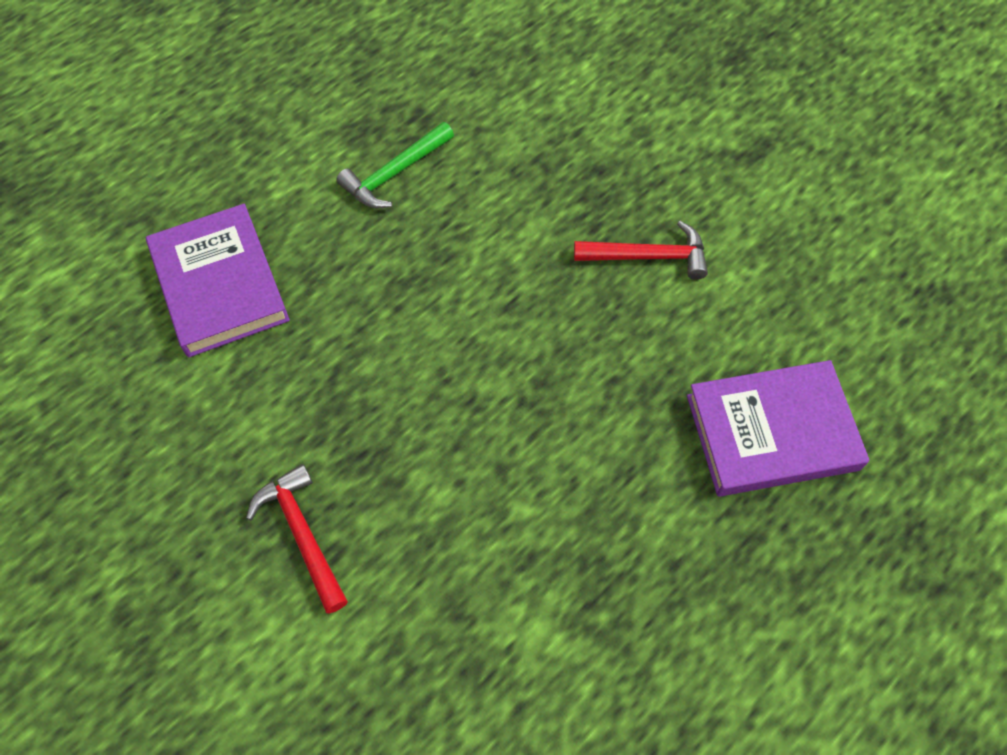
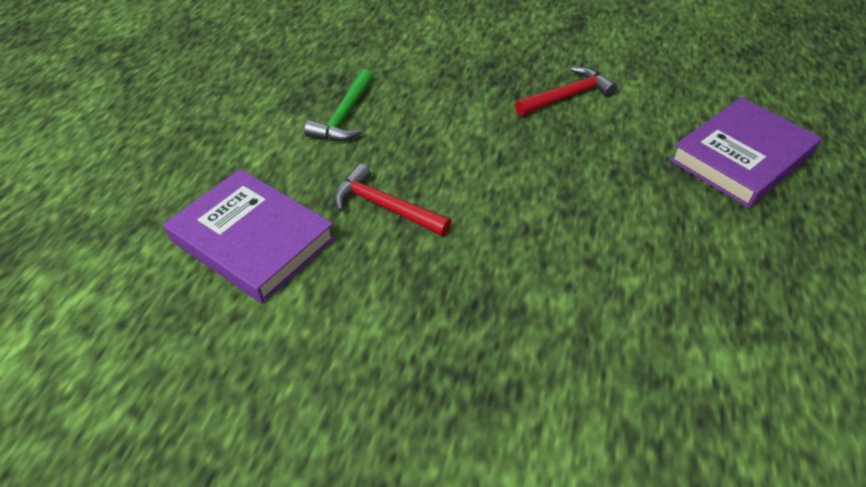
camera: 30 degrees left, 15 degrees down
(302, 534) = (476, 389): red hammer -> red hammer (385, 207)

